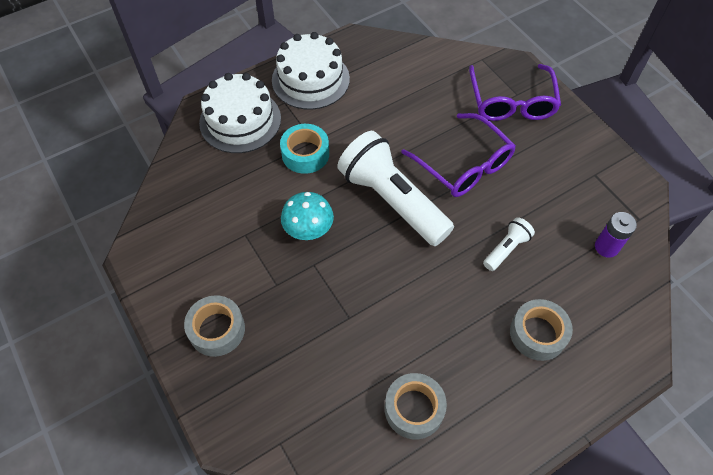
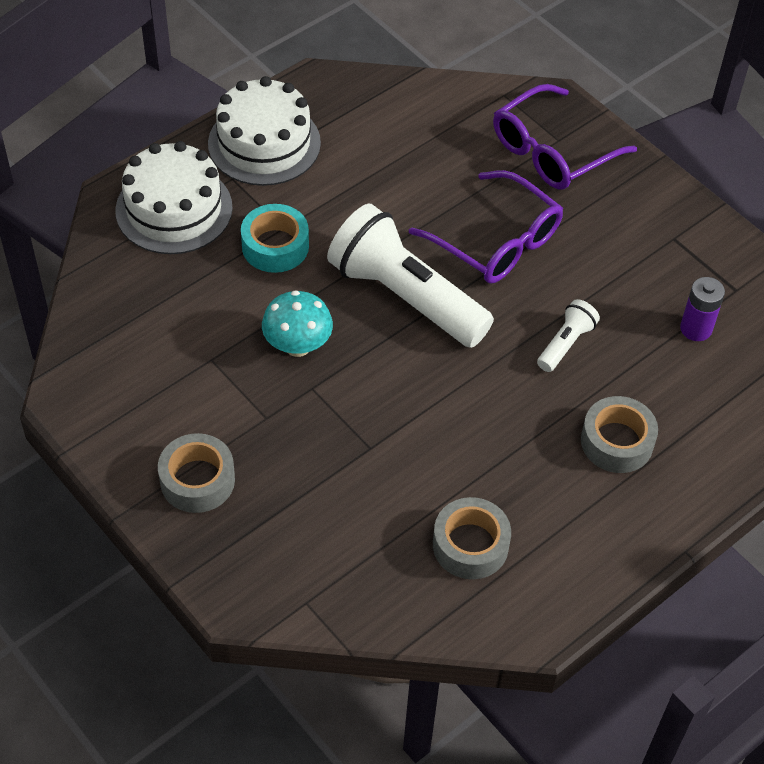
camera: 10 degrees left, 5 degrees down
(511, 102) = (552, 151): purple glasses -> purple glasses turned 60 degrees clockwise

